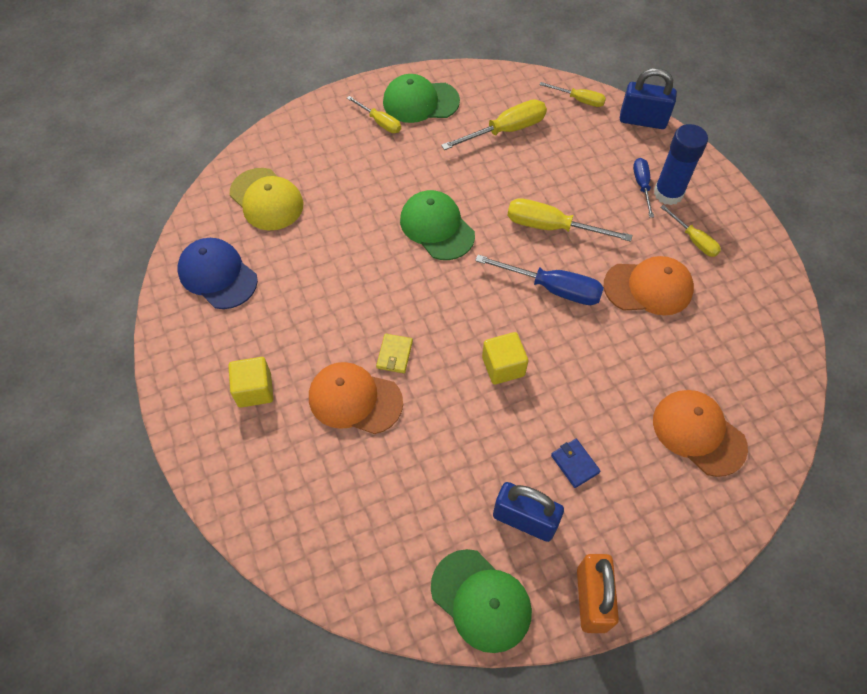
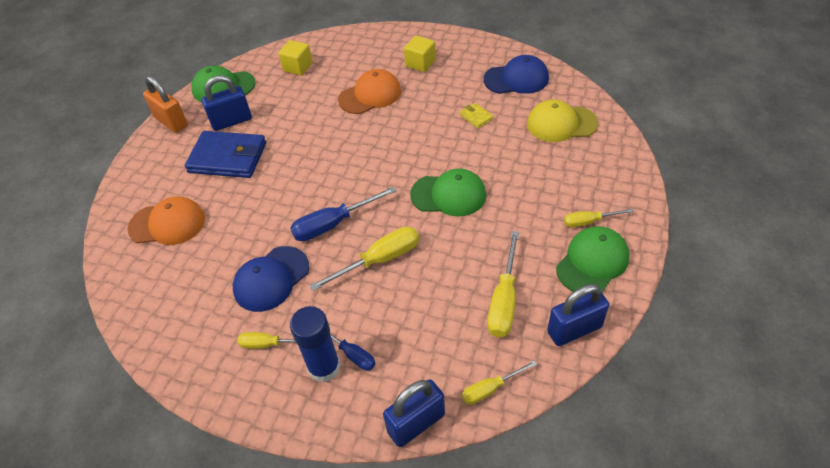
camera: 135 degrees right, 10 degrees down
(394, 354) = (378, 123): yellow wallet -> yellow wallet (476, 117)
(490, 84) = (574, 329): none -> blue padlock
(503, 366) = (314, 164): yellow cube -> yellow cube (298, 67)
(574, 464) = (228, 157): blue wallet -> blue wallet, size x2.33
(648, 288) = (271, 279): orange cap -> blue cap

